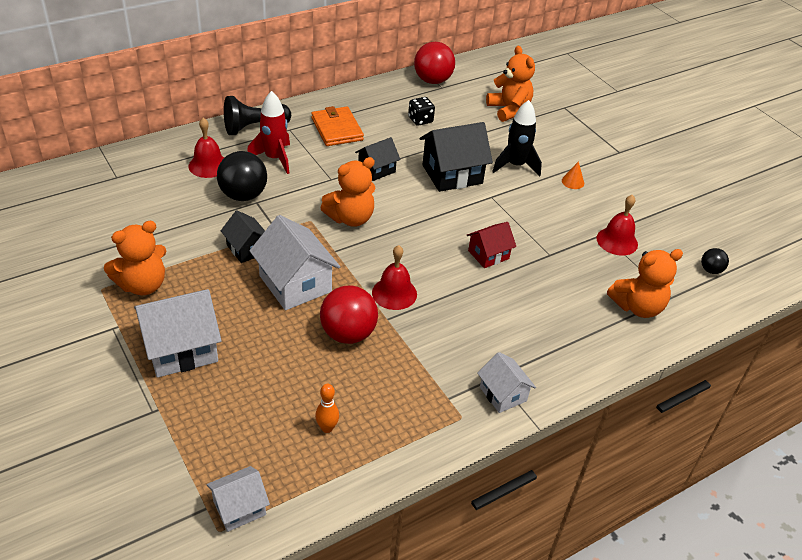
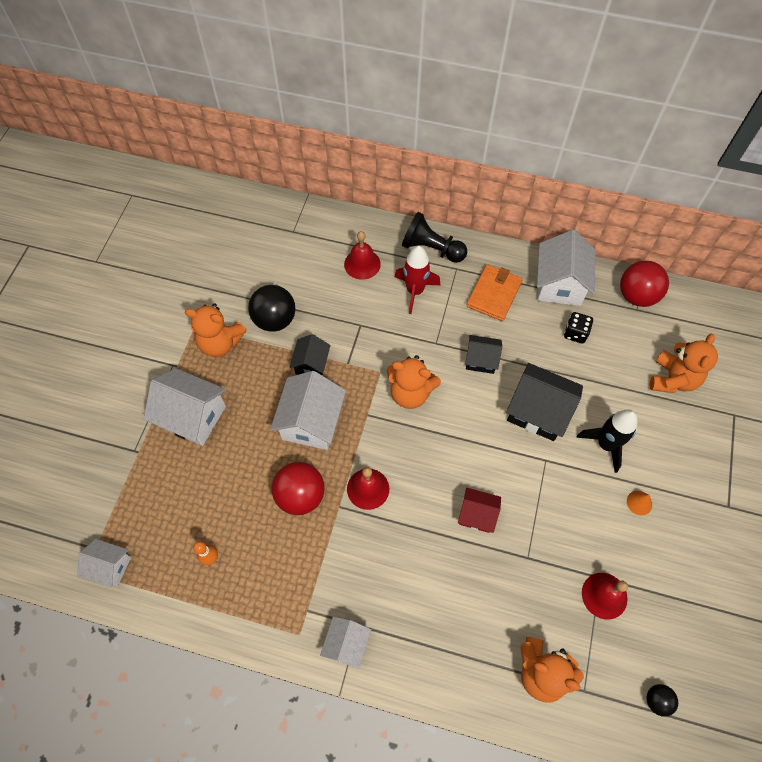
camera: 50 degrees right, 20 degrees up
(243, 195) = (357, 311): black ball -> black ball (275, 320)
(375, 100) = (559, 284): none -> white house

